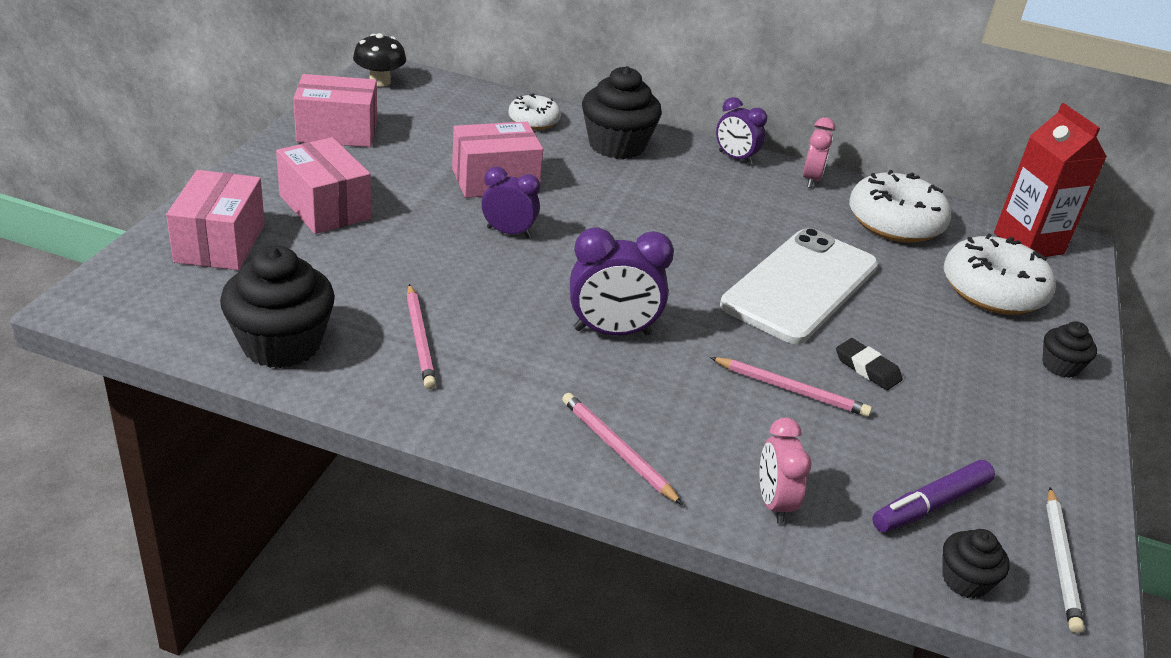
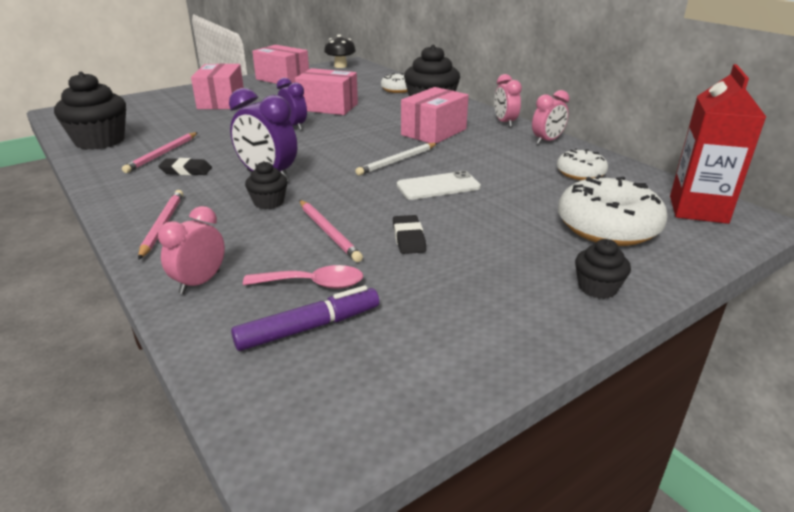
camera: 40 degrees right, 5 degrees down
(220, 243) = (150, 104): pink box -> pink box (434, 132)
(500, 357) = (186, 170): none -> black eraser
(735, 158) = (505, 123): purple clock -> pink clock
(801, 286) = (438, 186): white phone -> white phone, size x0.52
(867, 458) = (313, 284): none -> pink spoon
(895, 223) = (580, 173): white donut -> white donut, size x0.57
(930, 505) = (309, 328): purple marker -> purple marker turned 150 degrees clockwise
(965, 580) = (246, 384): black cupcake -> black cupcake (269, 202)
(1061, 561) = (354, 412): white pencil -> white pencil (397, 161)

